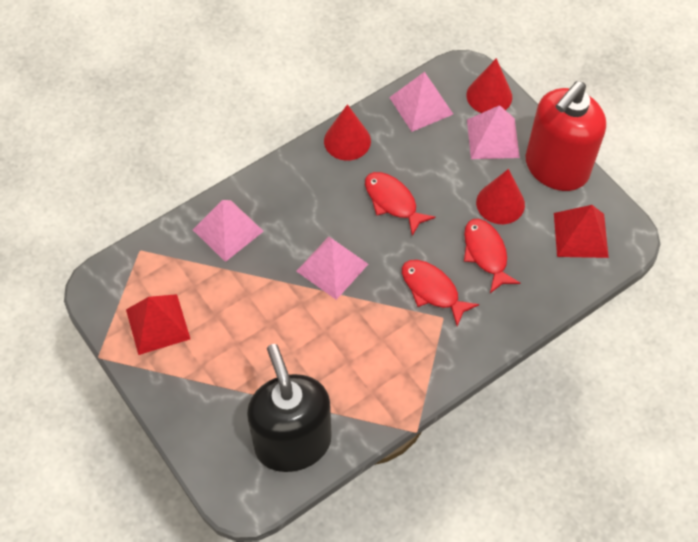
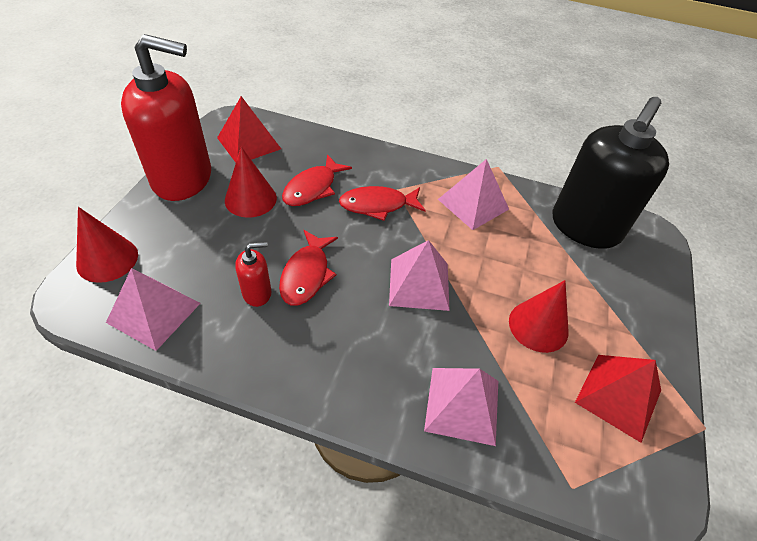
camera: 130 degrees left, 10 degrees down
(347, 141) = (252, 357): red cone -> red cone (538, 326)
(397, 165) = (257, 293): none -> red soap dispenser
(432, 290) = (377, 205): red fish -> red fish turned 75 degrees clockwise
(493, 138) = (170, 233): pink pyramid -> pink pyramid (473, 204)

